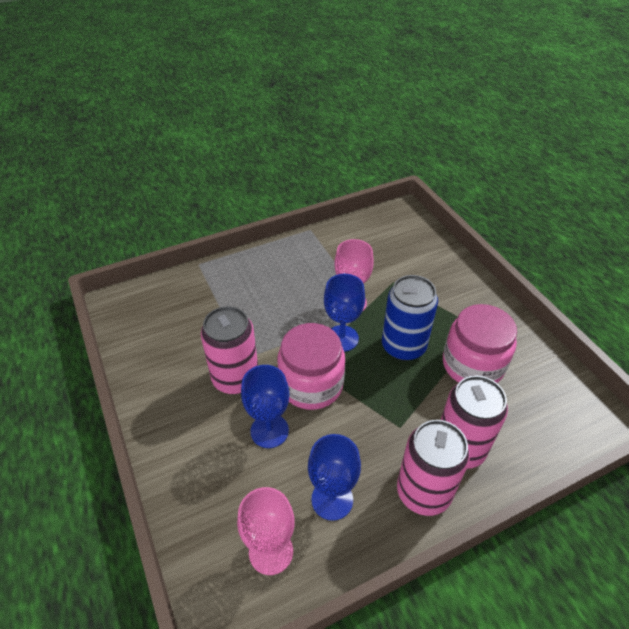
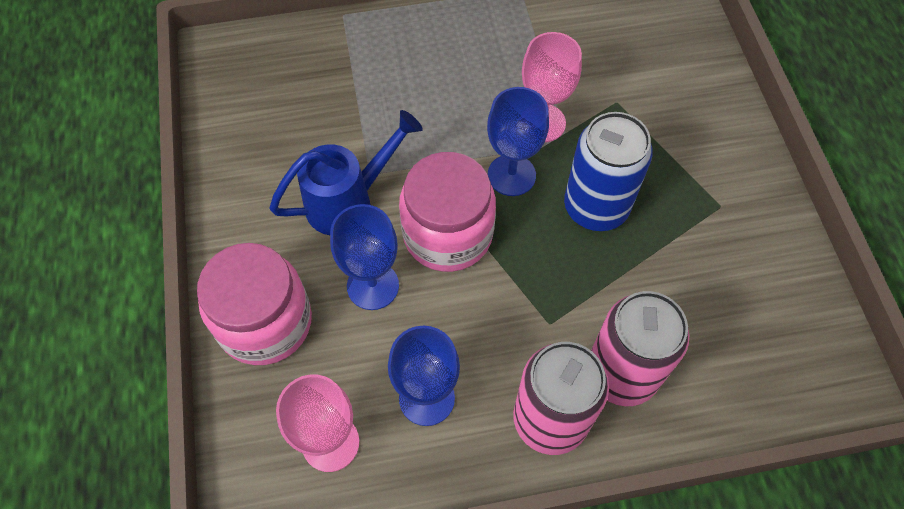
camera: 15 degrees right, 15 degrees up
(235, 378) = (348, 201): pink can -> blue watering can
(472, 365) = (686, 258): pink jar -> pink jar (265, 322)

